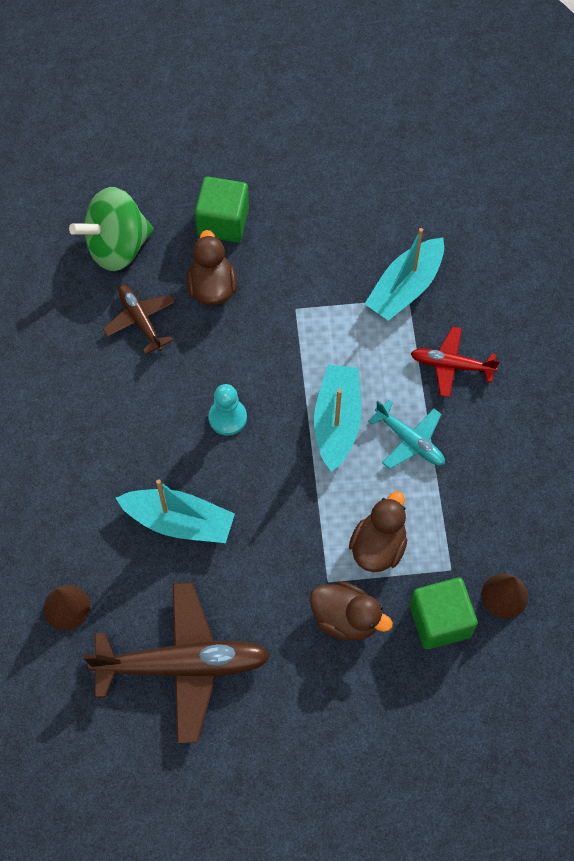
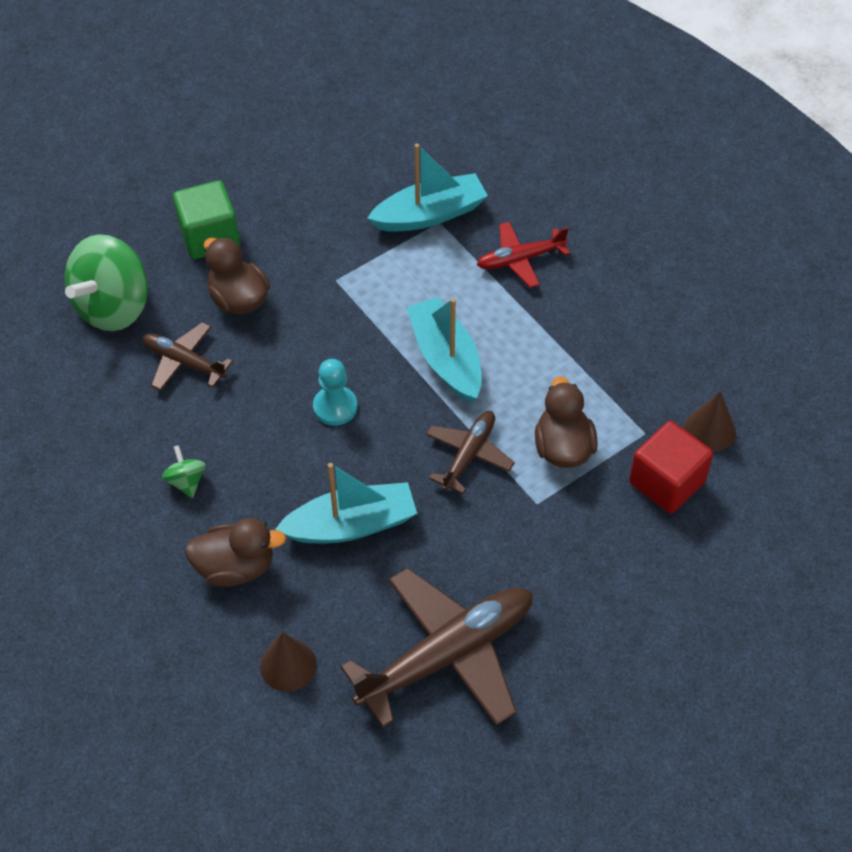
camera: 30 degrees left, 10 degrees down
(84, 420) = (186, 481): none -> green spinning top
(301, 513) = (468, 455): none -> brown plane
(346, 618) = (578, 527): brown duck -> brown duck (235, 567)
(405, 288) = (430, 214): turquoise boat -> turquoise boat turned 120 degrees counterclockwise
(409, 440) = (527, 341): turquoise plane -> none
(440, 620) = (666, 482): green cube -> red cube

